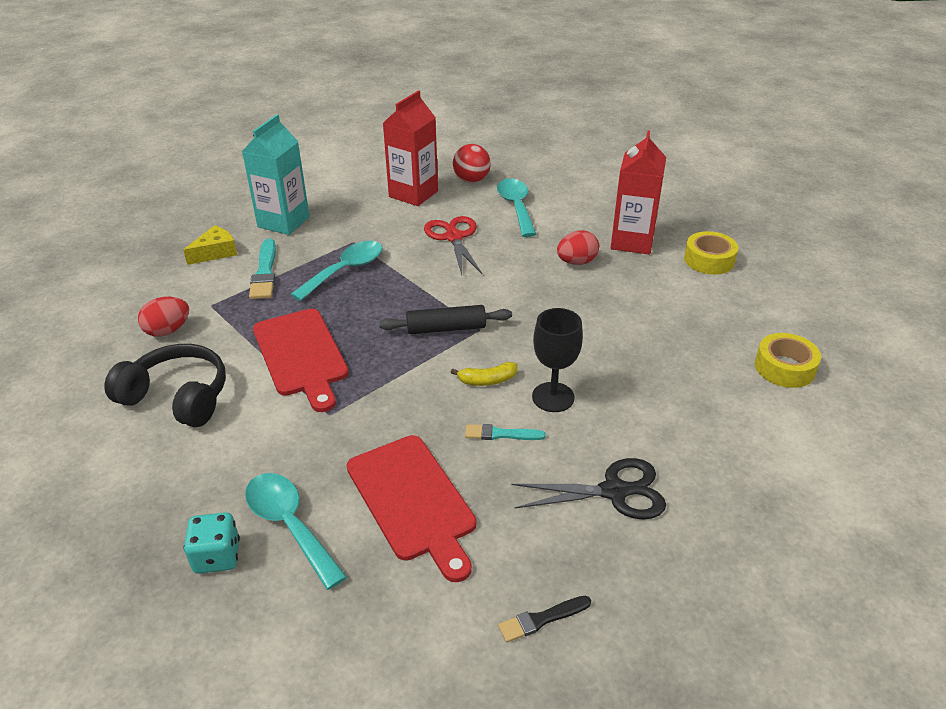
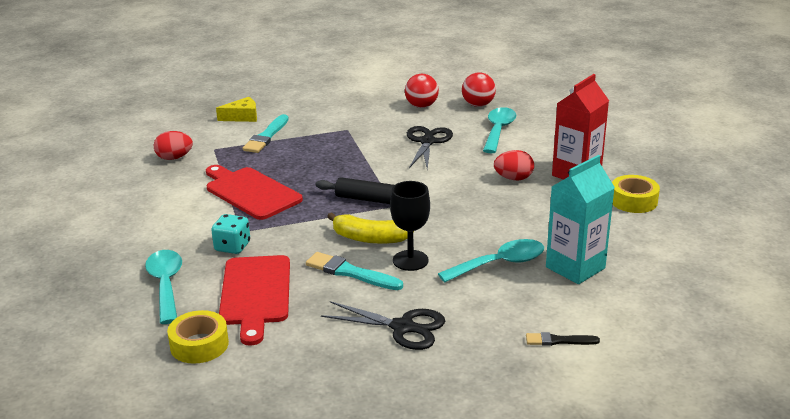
camera: 25 degrees right, 10 degrees down
(177, 397) = (151, 197): black headphones -> none
(217, 556) = (110, 289): turquoise dice -> turquoise dice (232, 247)
(283, 222) = (306, 106): turquoise carton -> turquoise carton (575, 267)
(301, 355) = (251, 192): red cutting board -> red cutting board turned 135 degrees clockwise
(345, 270) = (325, 147): turquoise spoon -> turquoise spoon (500, 264)
(413, 194) = (421, 106): red carton -> red ball
(454, 237) = (427, 142): red scissors -> black scissors
(487, 380) = (370, 238): yellow banana -> yellow banana, size x1.63
(501, 434) = (350, 272): turquoise brush -> turquoise brush, size x1.61
(541, 619) = (284, 381): black brush -> black brush (558, 341)
(784, 368) = (624, 288): yellow tape -> yellow tape (199, 345)

